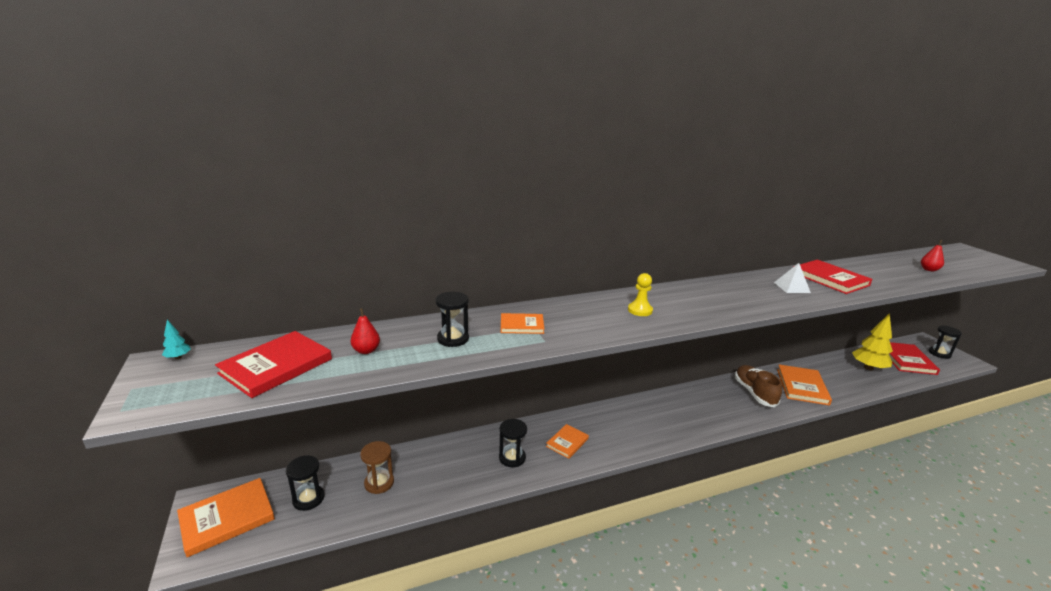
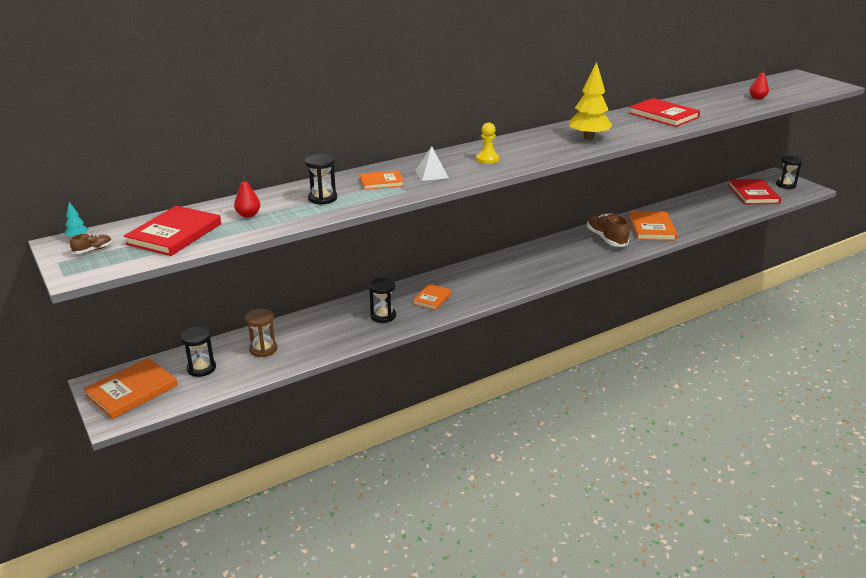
camera: 10 degrees left, 5 degrees up
(179, 376) = (93, 250): none -> brown shoe
(791, 287) = (627, 126): white pyramid -> white pyramid (431, 174)
(868, 368) = (716, 205): yellow tree -> yellow tree (588, 138)

